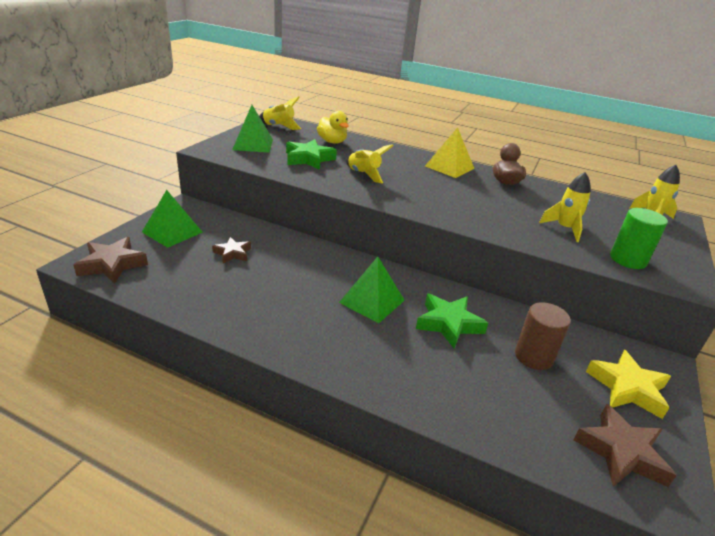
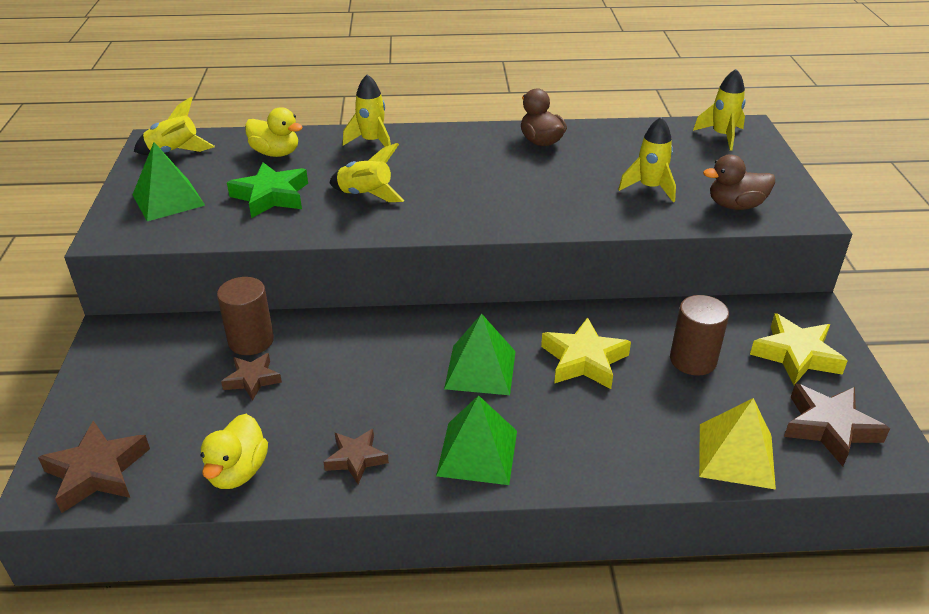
camera: 25 degrees left, 5 degrees up
(172, 232) = (135, 383): green pyramid -> green pyramid (477, 453)
(179, 295) = (238, 472): none -> yellow duck
(250, 235) = (251, 341): none -> brown cylinder
(250, 317) = (356, 459): none -> brown star
(393, 152) = (372, 142): none -> yellow rocket
(448, 324) = (584, 360): green star -> yellow star
(449, 167) = (459, 142): yellow pyramid -> yellow pyramid (736, 455)
(628, 260) = (735, 205): green cylinder -> brown duck

